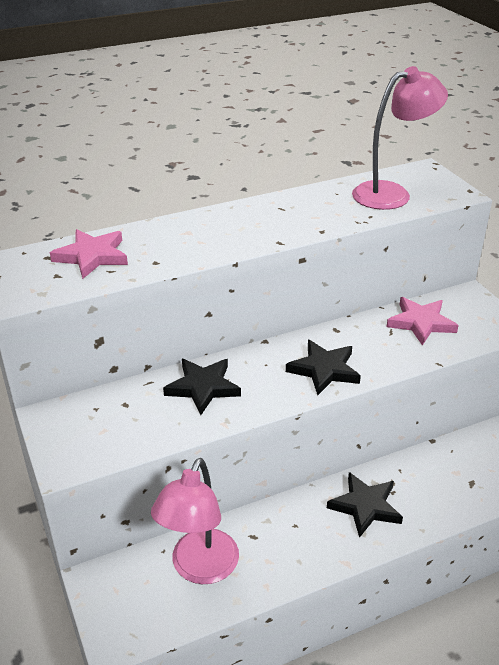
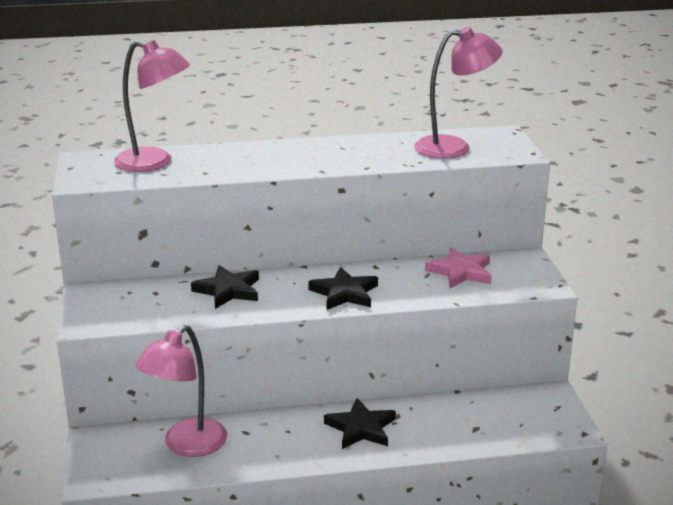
camera: 15 degrees right, 10 degrees down
(92, 256) = (154, 162): pink star -> pink lamp

